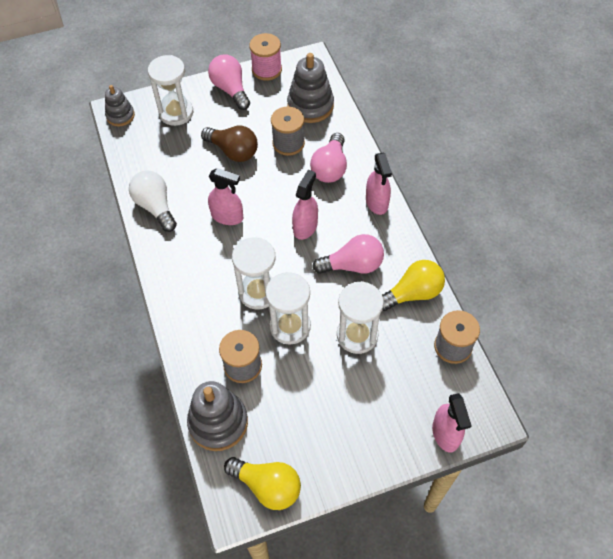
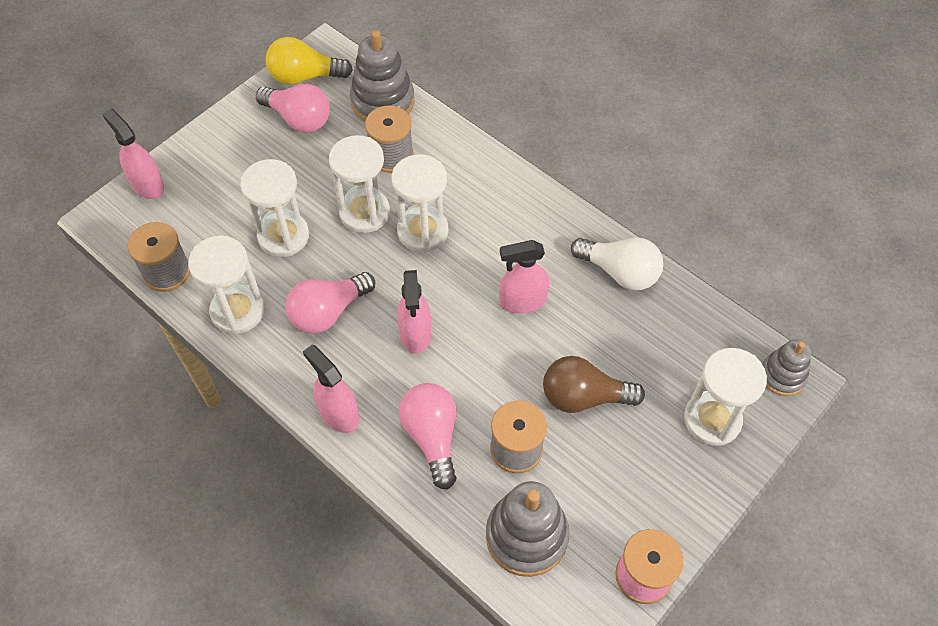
camera: 150 degrees right, 0 degrees up
(230, 89) = (669, 504): pink light bulb -> pink light bulb (298, 119)
(412, 293) = (238, 311): yellow light bulb -> white hourglass

